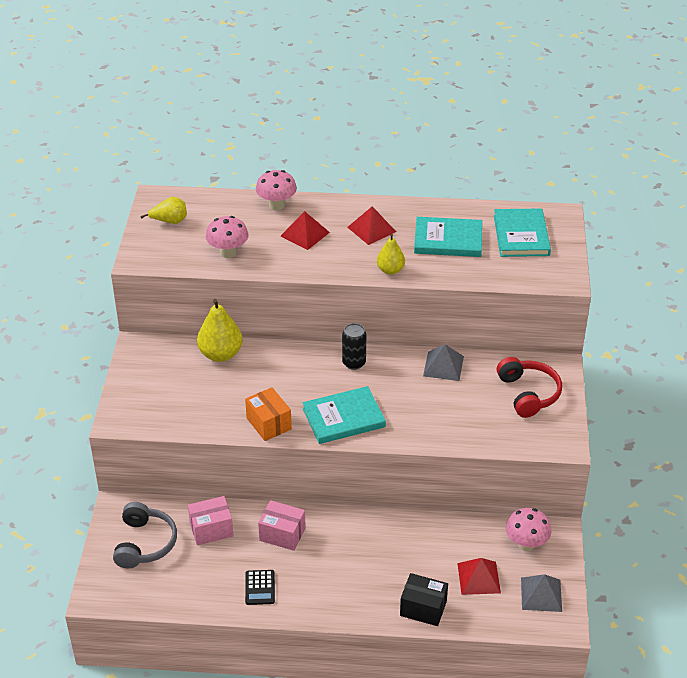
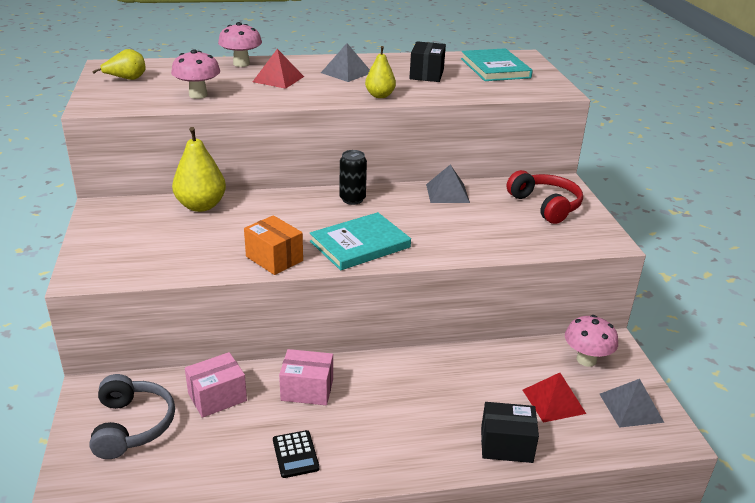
camera: 15 degrees left, 10 degrees down
(371, 229) = (346, 72): red pyramid -> grey pyramid
(448, 240) = (426, 74): turquoise book -> black box

